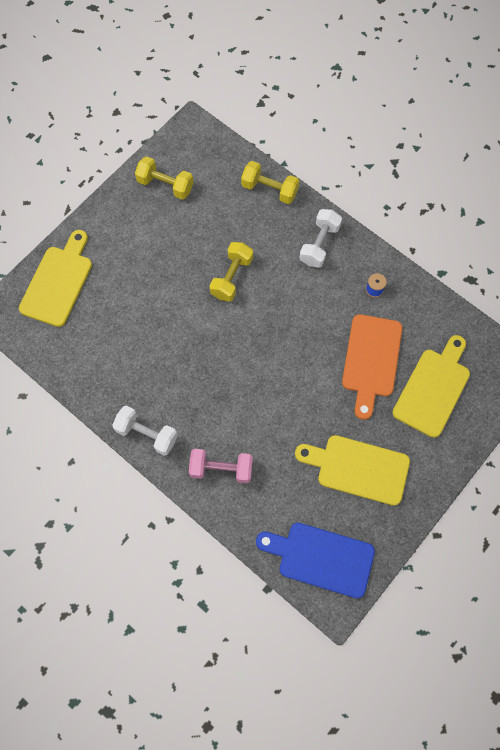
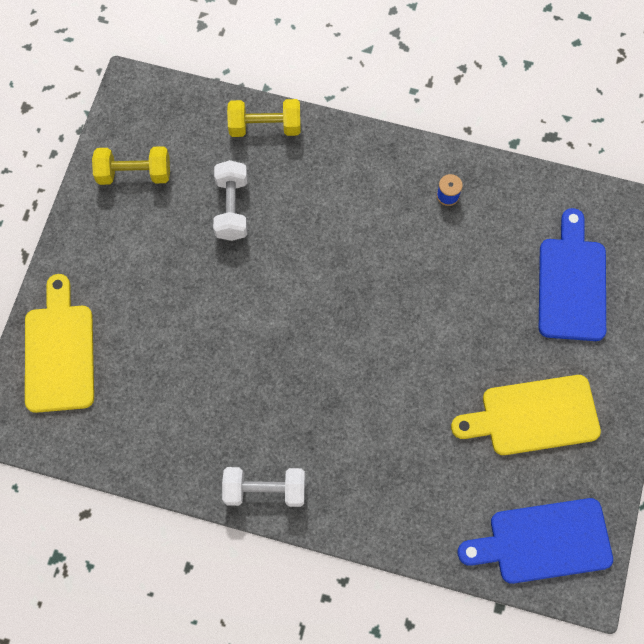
camera: 25 degrees left, 0 degrees up
(221, 469) = (375, 490): pink dumbbell -> none
(231, 277) = (272, 253): yellow dumbbell -> none
(319, 244) = (357, 169): white dumbbell -> white dumbbell (232, 208)
(371, 360) = (485, 281): orange cutting board -> none
(433, 388) = (571, 283): yellow cutting board -> blue cutting board

